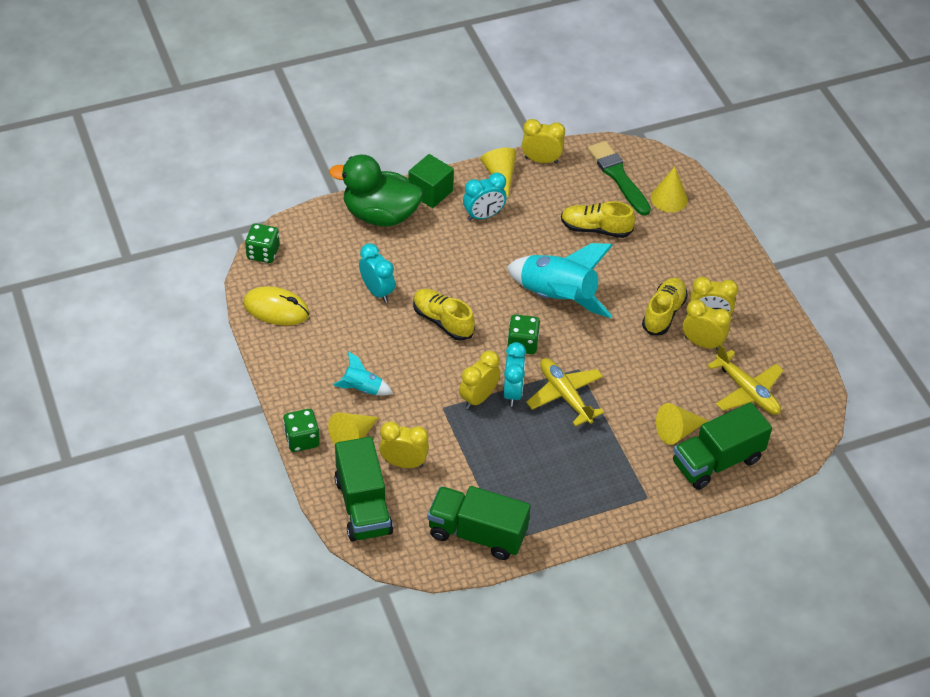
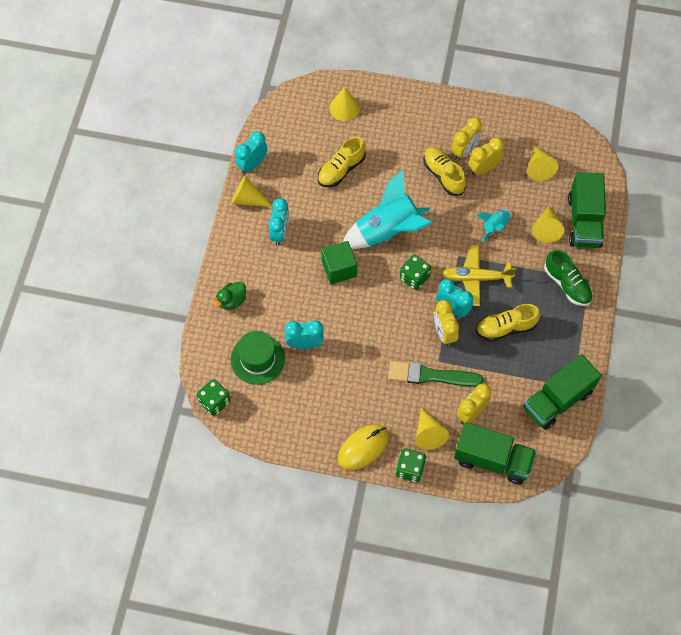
camera: 55 degrees left, 15 degrees up
(276, 309) = (276, 422): yellow mouse -> yellow mouse (363, 447)
(332, 263) = (257, 359): none -> green hat
(362, 389) = (389, 404): turquoise rocket -> turquoise rocket (495, 226)
(380, 215) = (232, 301): green duck -> green duck, size x0.47
(430, 192) = (232, 254): green cube -> green cube (339, 269)
(442, 321) = (361, 316): yellow shoe -> yellow shoe (506, 328)
(541, 160) = (252, 164): yellow clock -> turquoise clock
(618, 176) = (302, 126): green brush -> green brush (430, 375)
(625, 480) = (567, 284): none -> green shoe
(747, 391) = (539, 168): yellow plane -> yellow cone

